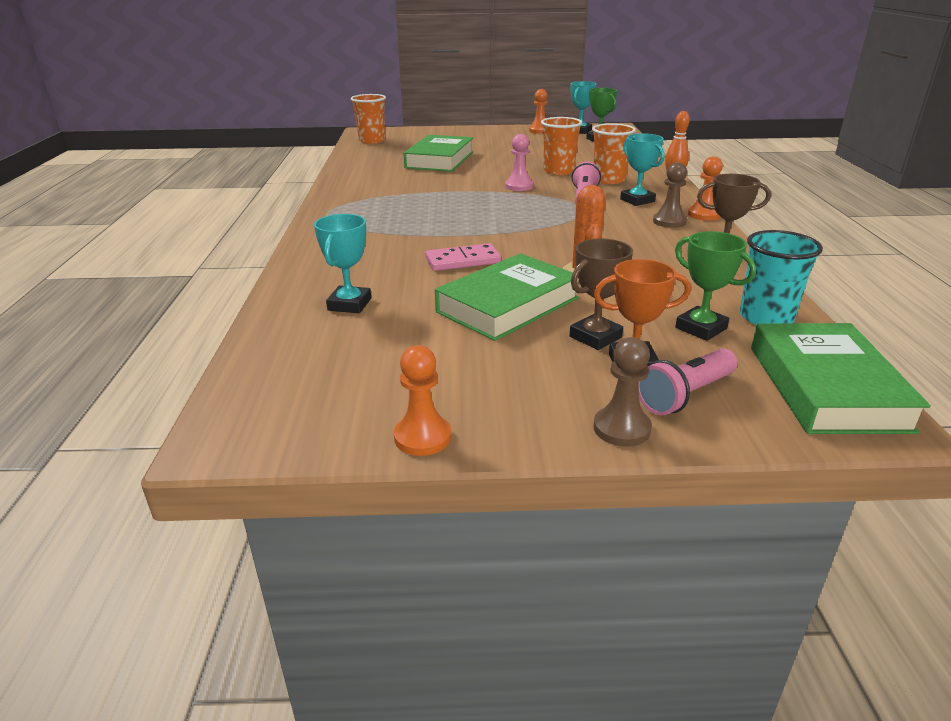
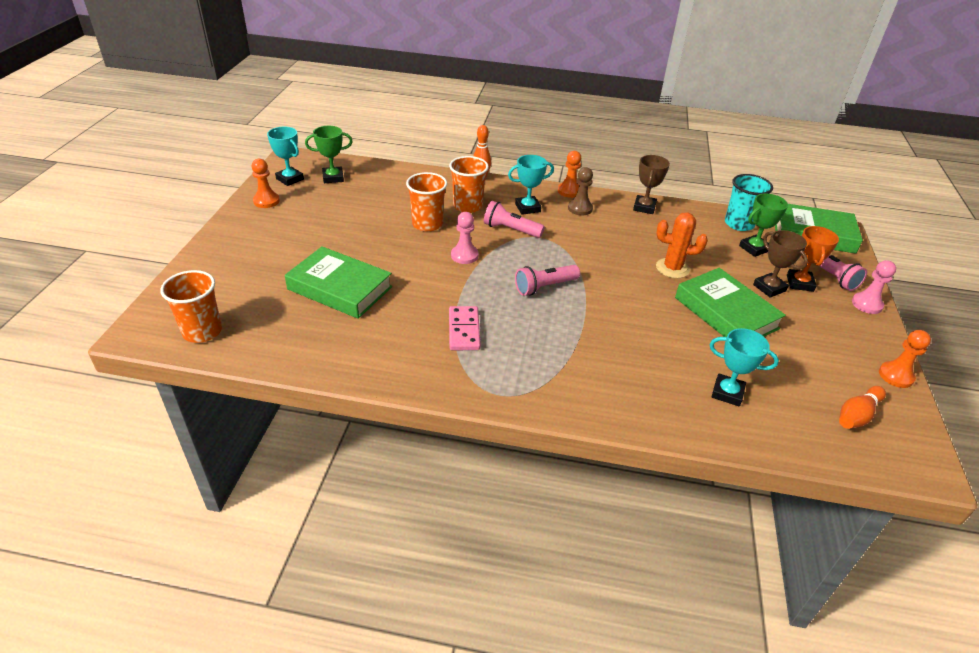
camera: 80 degrees left, 10 degrees up
(322, 390) = (857, 415): none -> orange bowling pin
(463, 261) = (644, 320): pink domino -> pink domino (464, 330)
(491, 217) = (544, 287): none -> pink flashlight
(621, 428) = (867, 304): brown pawn -> pink pawn

